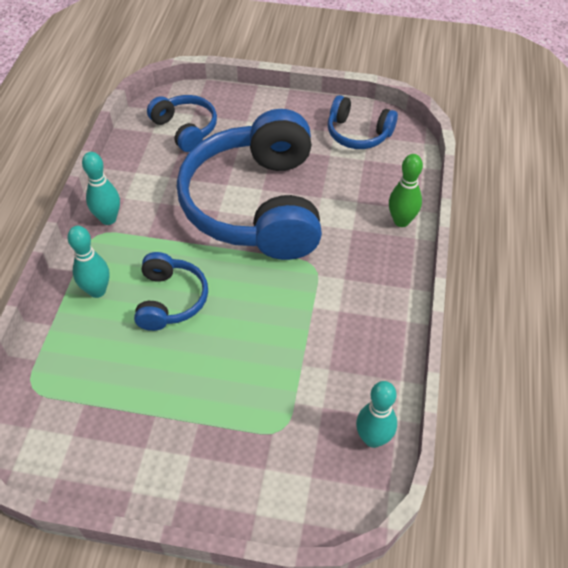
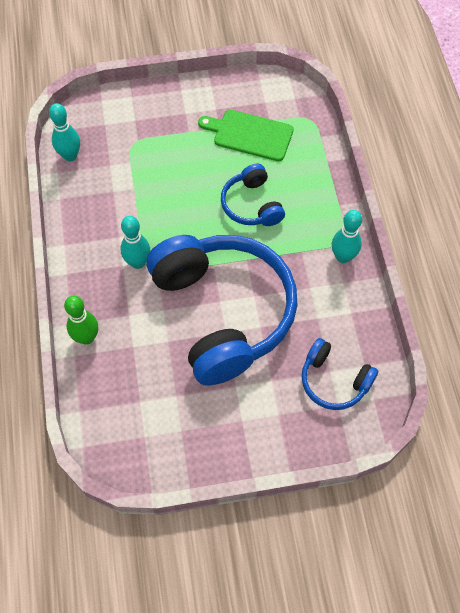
camera: 160 degrees right, 10 degrees up
(97, 291) = (311, 194): turquoise bowling pin -> turquoise bowling pin (138, 262)
(121, 390) = (250, 135): none -> green cutting board
(358, 133) = (155, 436): blue headphones -> none

